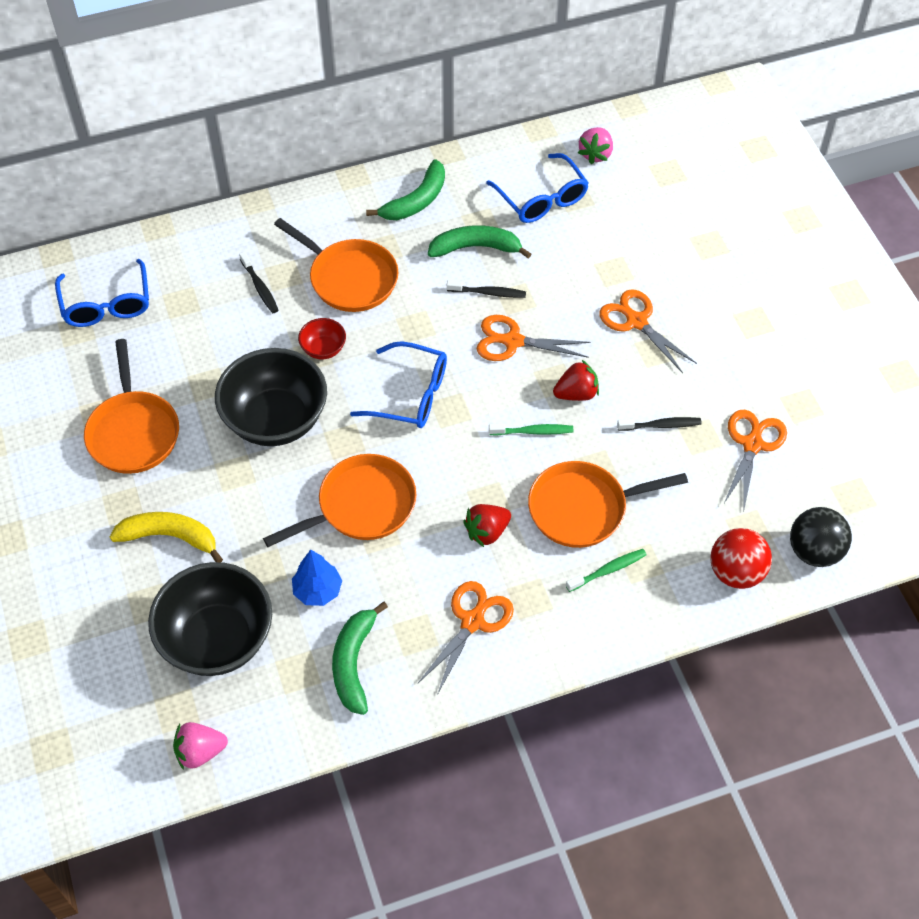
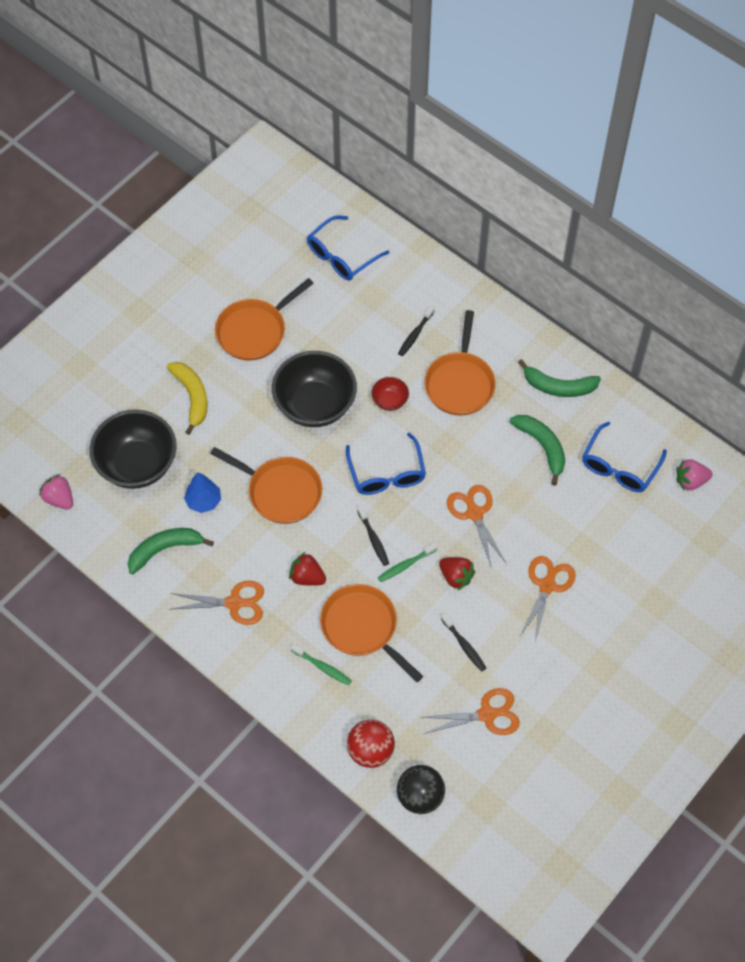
camera: 60 degrees right, 5 degrees up
(488, 293) = (507, 476): black toothbrush -> black toothbrush (373, 539)
(533, 431) = (405, 565): green toothbrush -> green toothbrush turned 90 degrees clockwise

